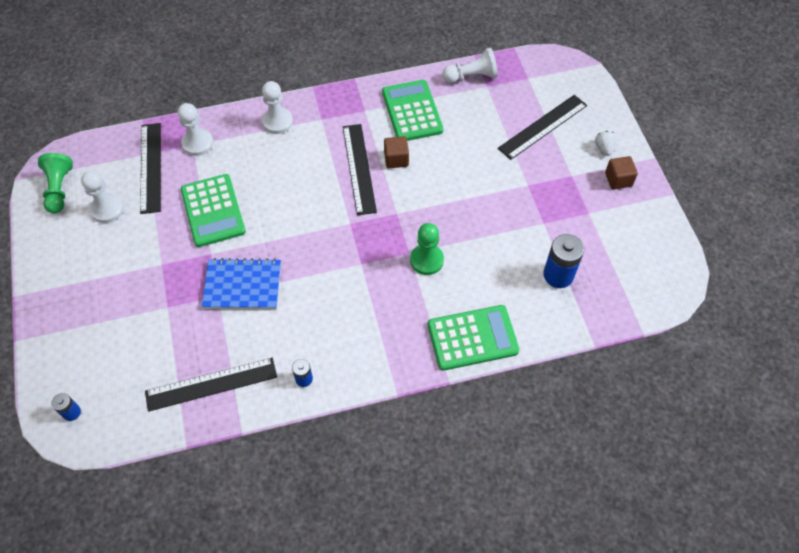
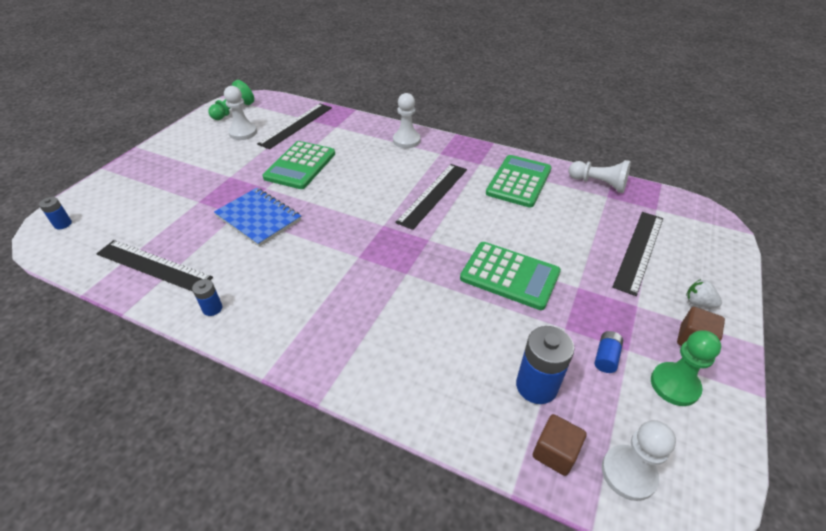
camera: 40 degrees right, 15 degrees down
(197, 143) = (340, 127): white pawn -> white pawn (628, 473)
(396, 159) = (470, 204): brown cube -> brown cube (555, 452)
(426, 260) = (415, 288): green pawn -> green pawn (674, 385)
(472, 338) = (385, 381): green calculator -> green calculator (509, 275)
(543, 127) = (639, 251): black ruler -> black ruler turned 60 degrees counterclockwise
(580, 227) = (606, 357): none -> blue battery
(604, 148) = (698, 302): white strawberry -> white strawberry turned 90 degrees counterclockwise

